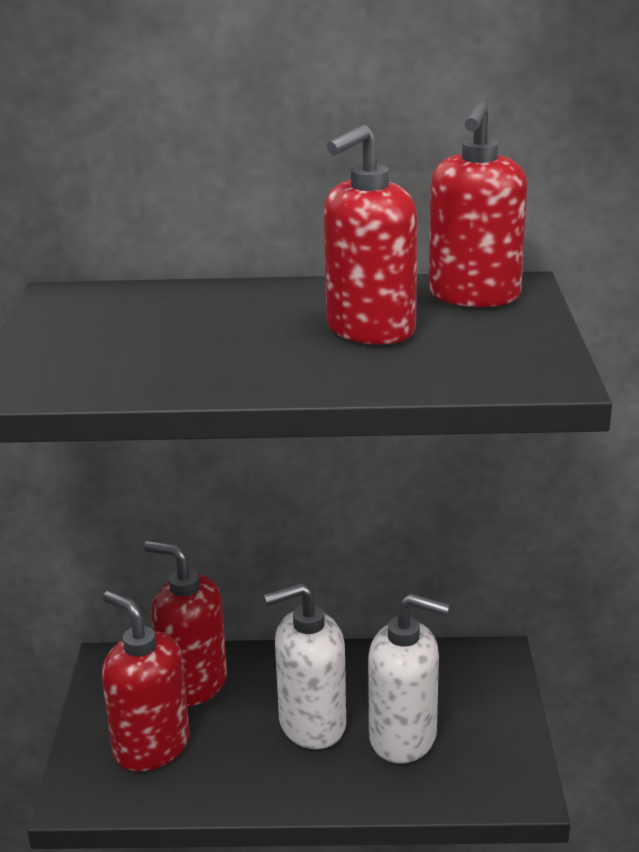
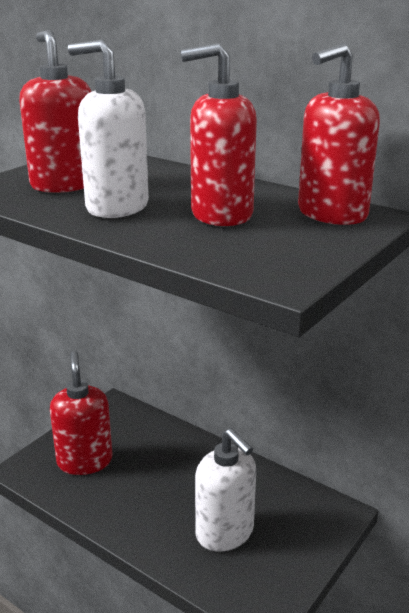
camera: 35 degrees right, 0 degrees up
(193, 684) = (141, 437): red soap dispenser -> red soap dispenser (64, 184)
(311, 724) = (180, 494): white soap dispenser -> white soap dispenser (116, 207)

